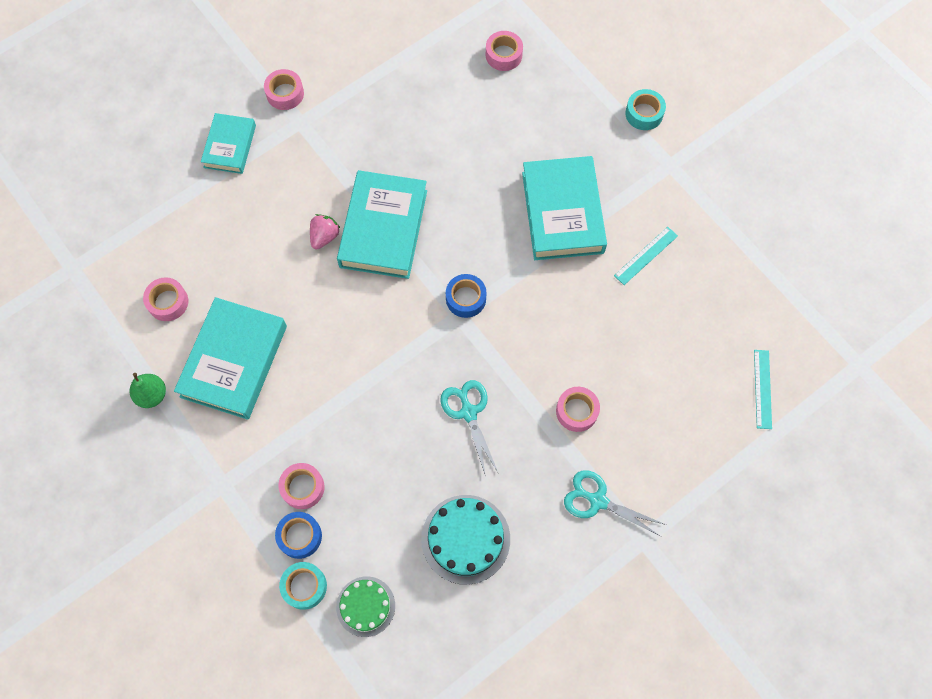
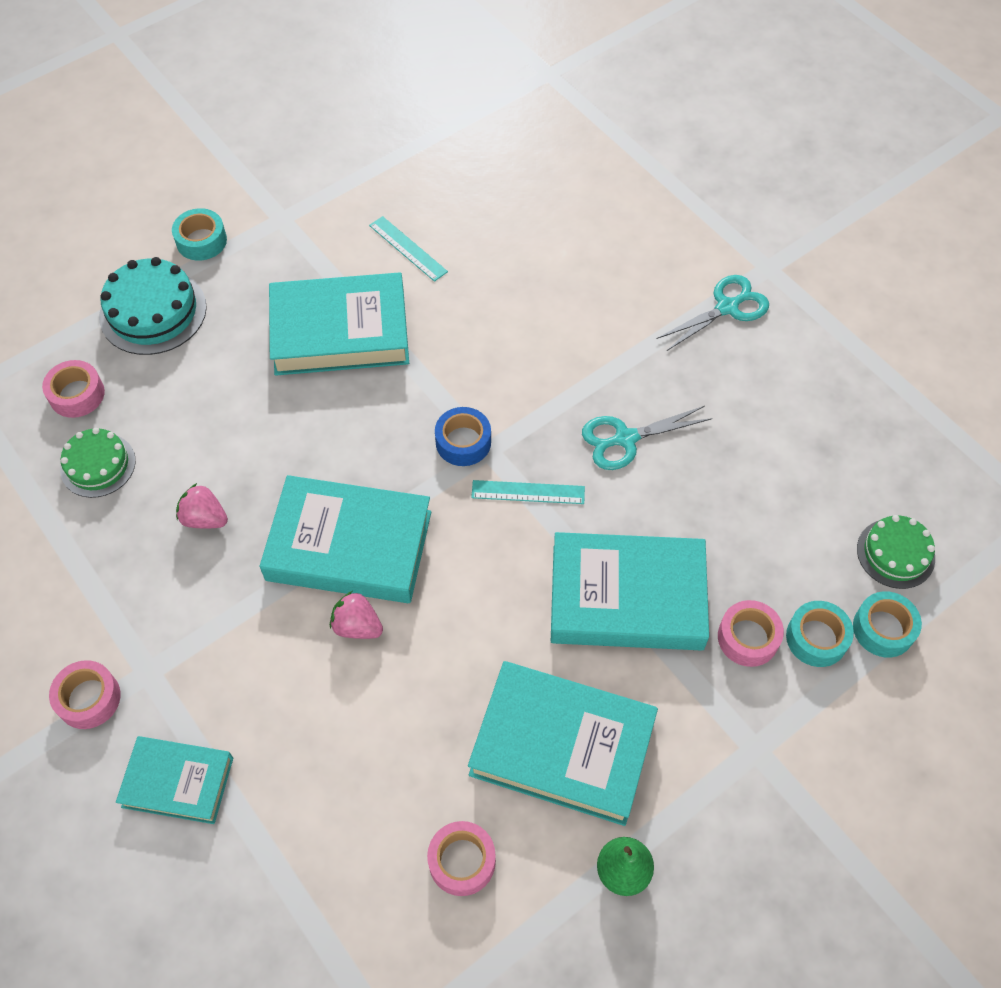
camera: 90 degrees left, 10 degrees down
(300, 536) = (816, 638): blue tape -> turquoise tape
(337, 407) = (627, 597): none -> turquoise book
(406, 141) = (204, 518): none -> pink strawberry
(448, 75) = (98, 465): none -> green cake
(465, 539) = (792, 442): turquoise cake -> turquoise cake (153, 311)
(577, 411) = (617, 324): pink tape -> none
(598, 500) = (727, 307): turquoise scissors -> turquoise scissors turned 150 degrees counterclockwise
(762, 389) = (580, 153): turquoise ruler -> turquoise ruler (528, 492)

